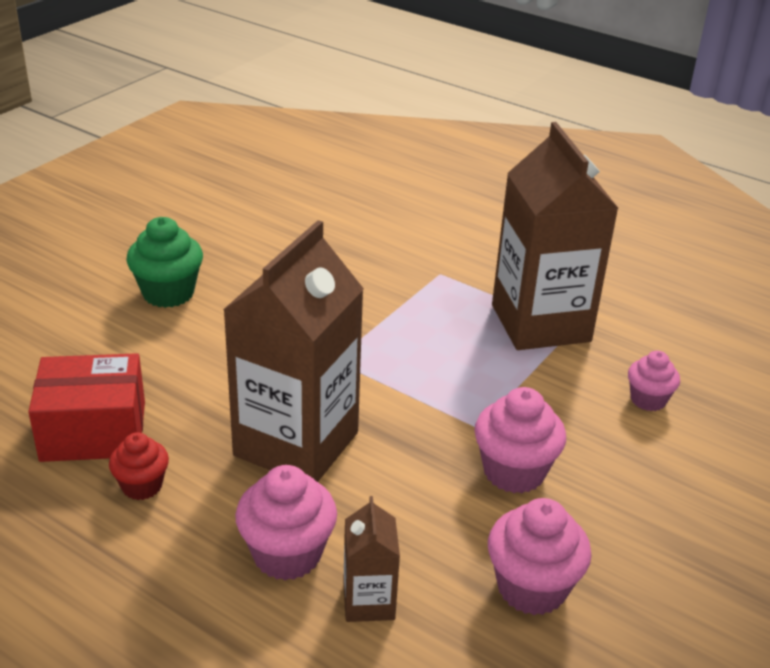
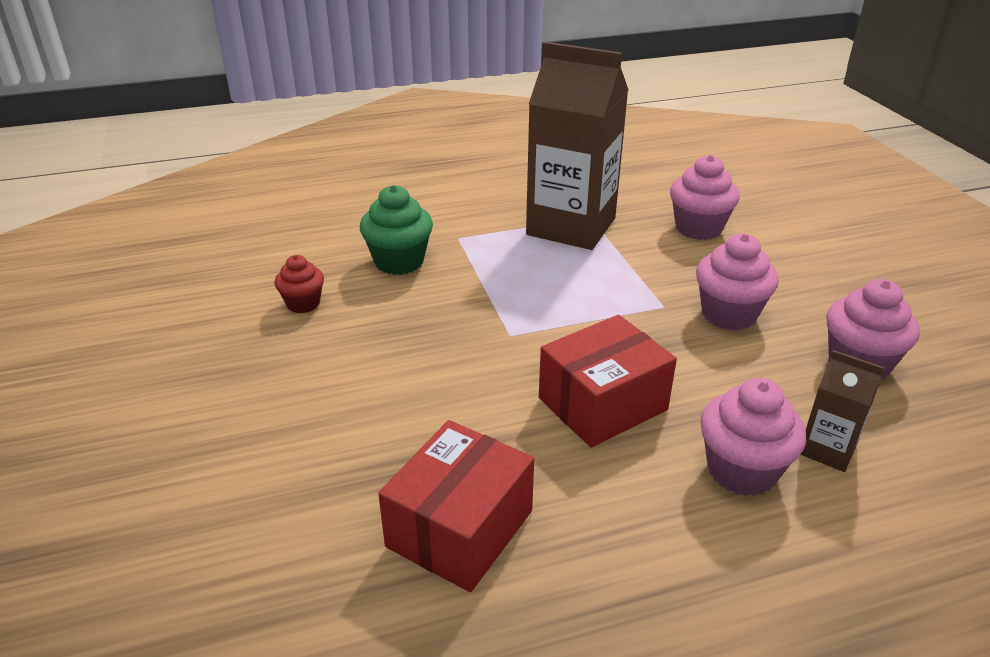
camera: 50 degrees left, 0 degrees up
(142, 486) = (577, 526): red cupcake -> red cupcake (303, 304)
(168, 293) = (294, 386): green cupcake -> green cupcake (399, 262)
(296, 444) = (602, 404): brown carton -> red box
(648, 400) = (698, 228): pink cupcake -> pink cupcake, size x1.60

